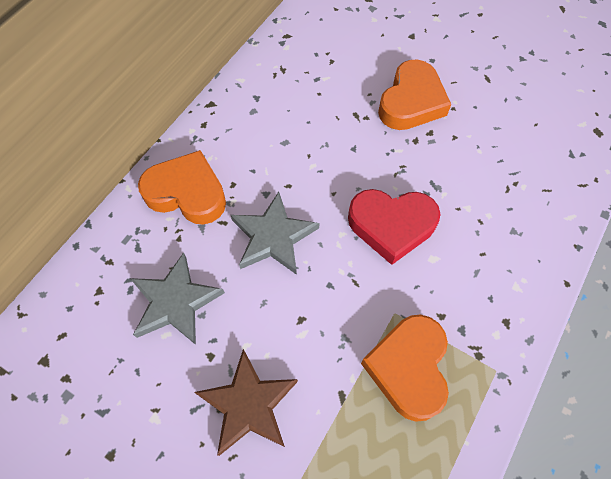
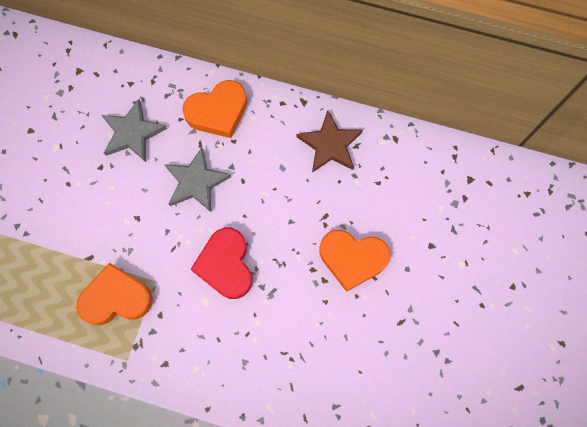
camera: 75 degrees right, 10 degrees up
(187, 193) = (218, 112): orange heart -> orange heart turned 60 degrees clockwise
(248, 404) = (73, 200): brown star -> brown star (330, 144)

